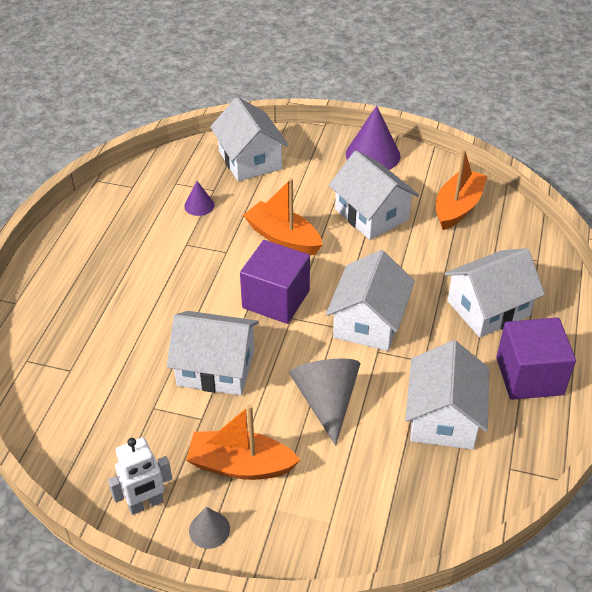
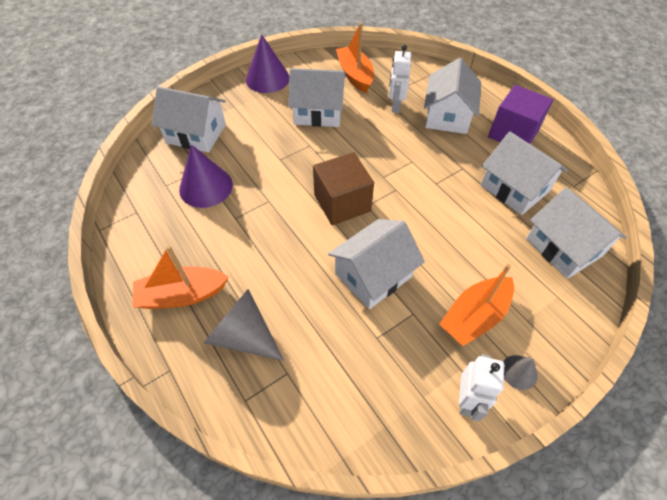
camera: 50 degrees left, 10 degrees up
(199, 205) = (206, 187): purple cone -> purple cone, size x1.93
(276, 299) = (342, 203): purple cube -> brown cube
(283, 238) = (290, 164): orange boat -> orange boat (182, 295)
(326, 401) = (455, 234): grey cone -> grey cone (243, 335)
(368, 322) = (407, 171): white house -> white house (563, 247)
(451, 261) = (395, 106): none -> white robot

